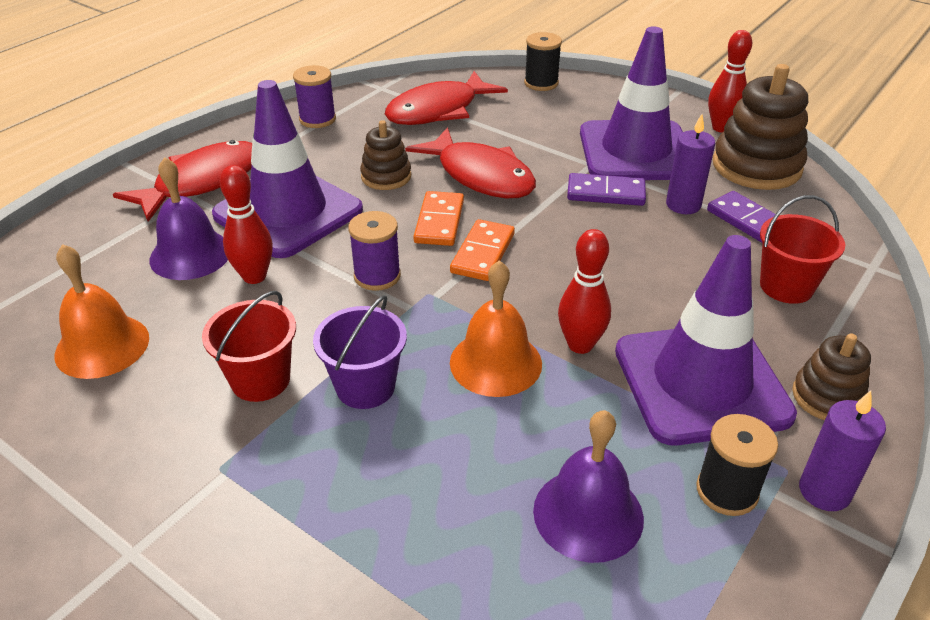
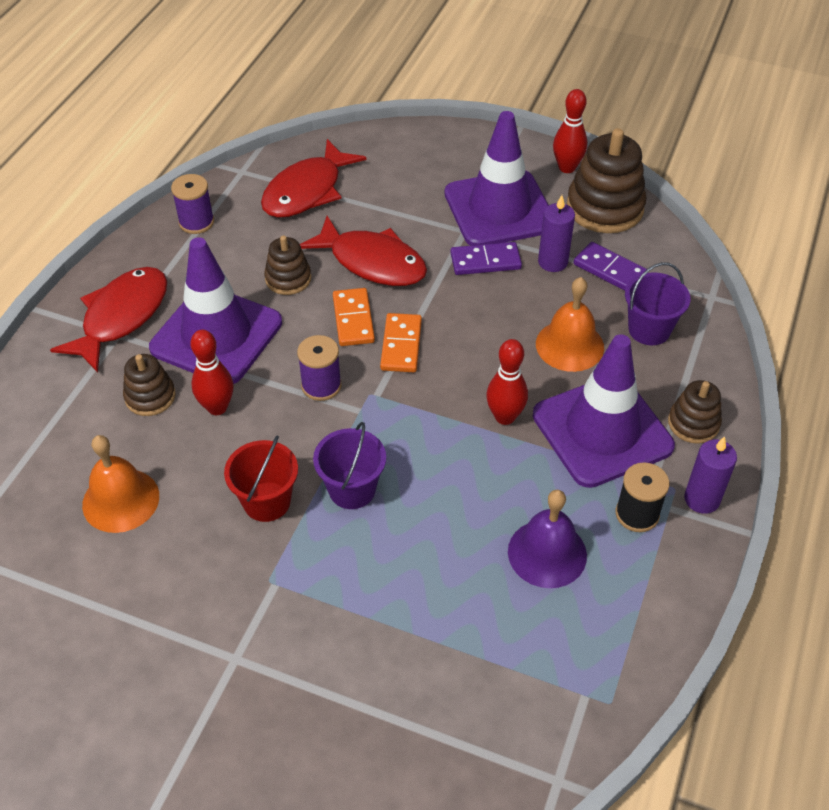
camera: 15 degrees left, 10 degrees up
(190, 254) = (150, 397): purple bell -> brown stacking toy
(495, 363) = (445, 446): orange bell -> orange bell (569, 345)
(541, 83) = (392, 140): black spool -> none
(786, 286) = (649, 329): red bucket -> purple bucket

